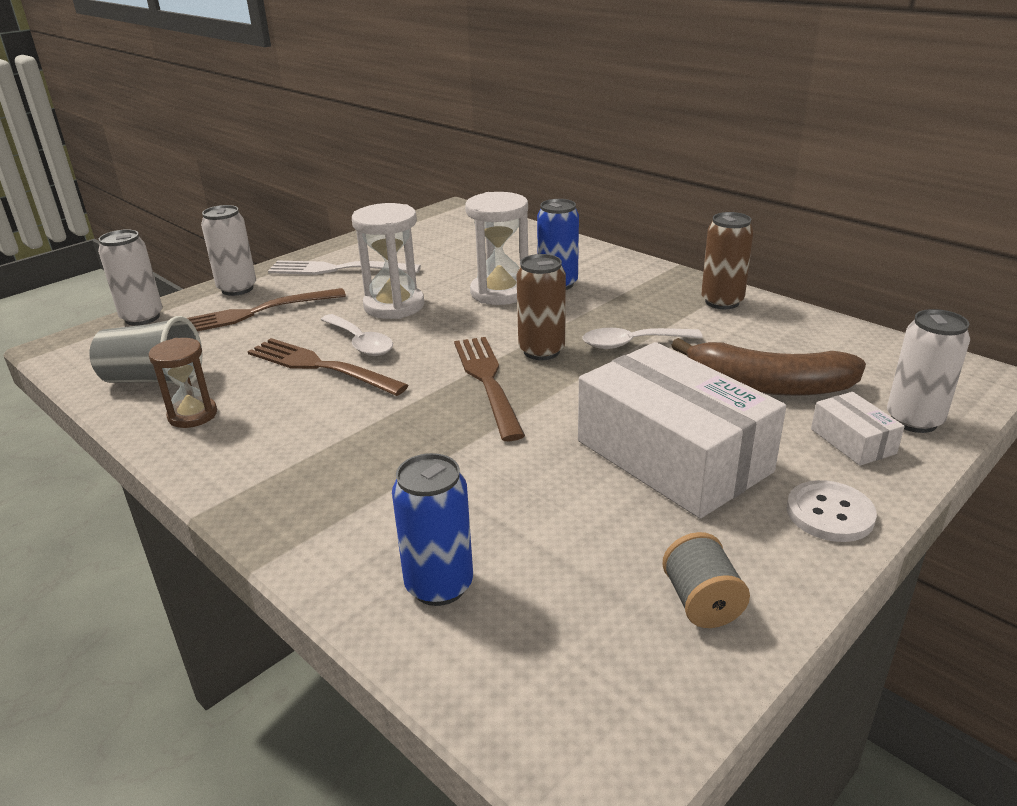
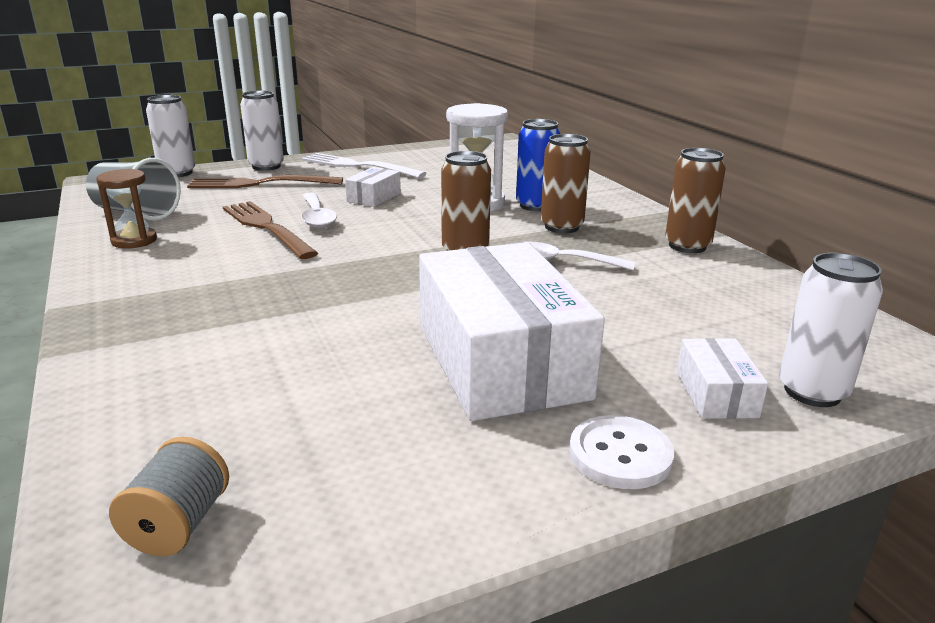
camera: 20 degrees right, 5 degrees down
(394, 306) = (374, 197): white hourglass -> white box
(439, 585) = (169, 409): blue can -> none
(487, 382) = (390, 265): brown fork -> none
(601, 304) = (561, 227): none -> brown can
(701, 602) = (391, 497): grey spool -> grey spool (178, 525)
(768, 386) = (666, 324): brown banana -> none

